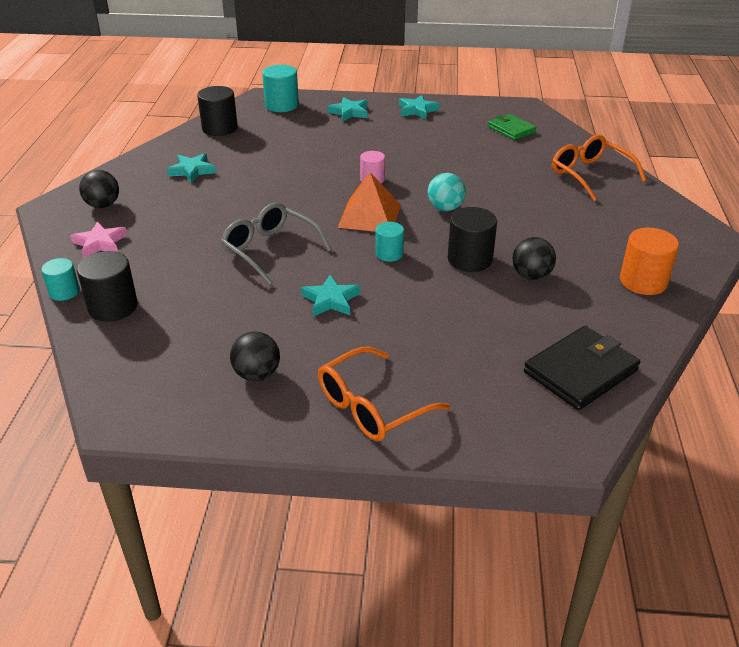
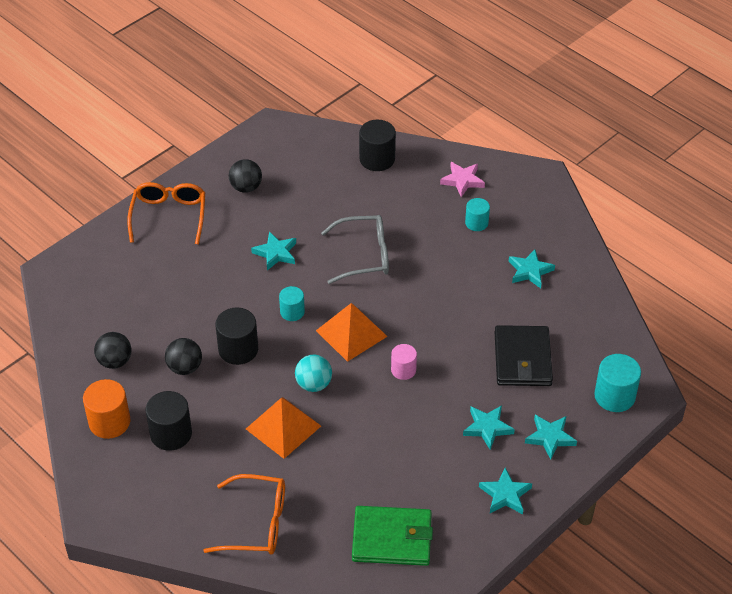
camera: 130 degrees right, 10 degrees up
(64, 292) = (417, 145): turquoise cylinder -> turquoise cylinder (476, 223)
(103, 205) = (519, 201): black ball -> black ball (115, 361)
(219, 128) = (600, 326): black cylinder -> black cylinder (171, 434)
(375, 132) = (487, 428): none -> turquoise star
(503, 202) = (283, 427): none -> orange pyramid
(511, 129) = (392, 538): green wallet -> green wallet, size x1.59
(580, 371) = (86, 318): black wallet -> black wallet (522, 359)

